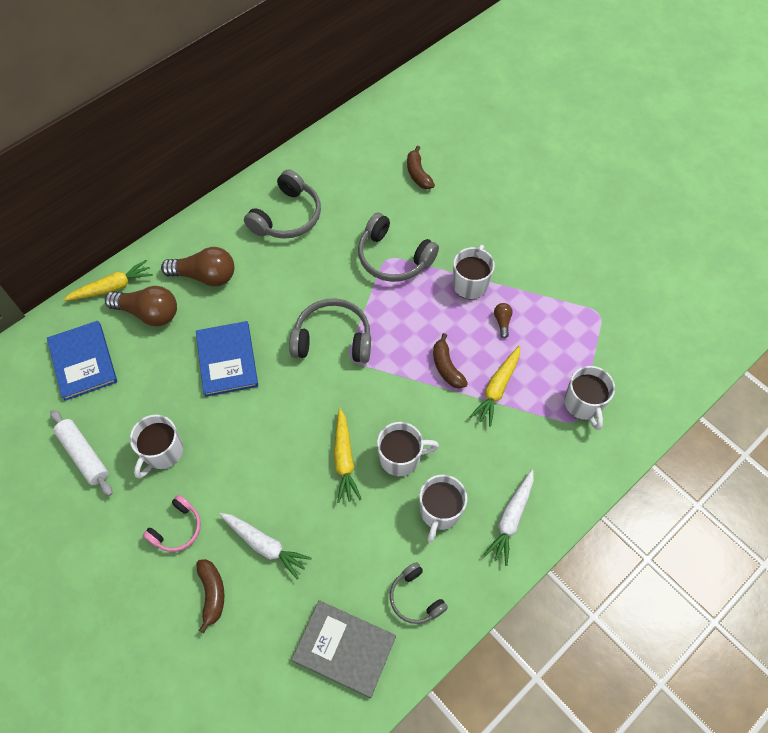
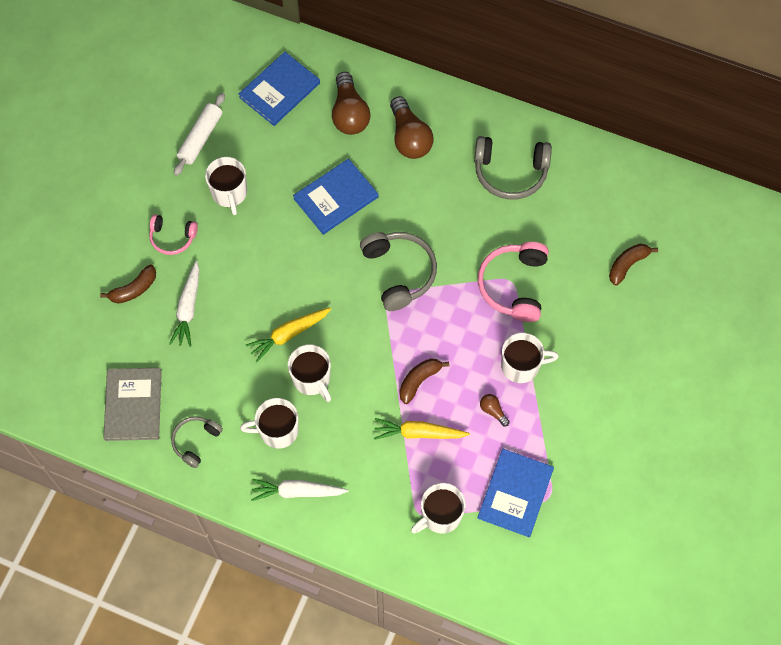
camera: 65 degrees right, 5 degrees up
(112, 287) = (360, 72): yellow carrot -> none
(162, 452) = (229, 193): white mug -> white mug turned 105 degrees counterclockwise
(393, 258) = (514, 285): grey headphones -> pink headphones
(502, 322) = (493, 411): brown light bulb -> brown light bulb turned 105 degrees counterclockwise
(585, 337) = (515, 493): none -> blue book

